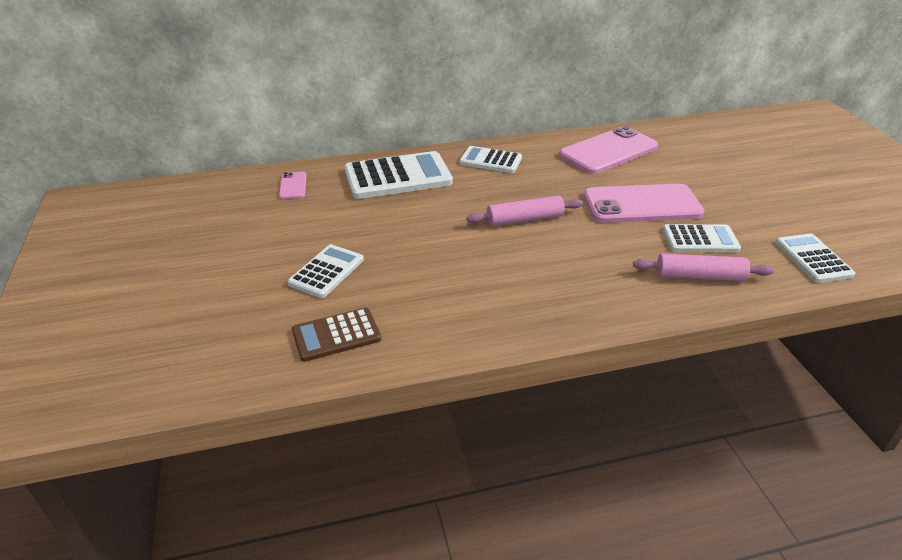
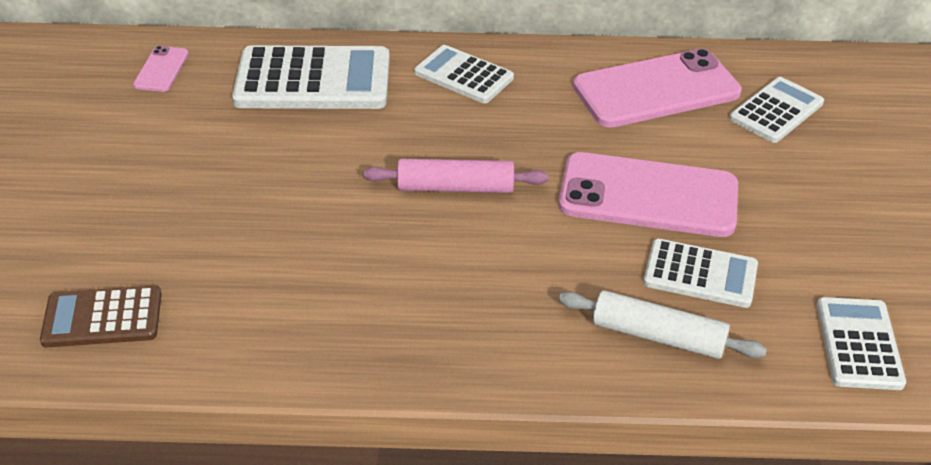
camera: 15 degrees right, 5 degrees up
(326, 271) = (138, 218): white calculator -> white calculator (776, 111)
(699, 276) = (658, 336): pink rolling pin -> white rolling pin

